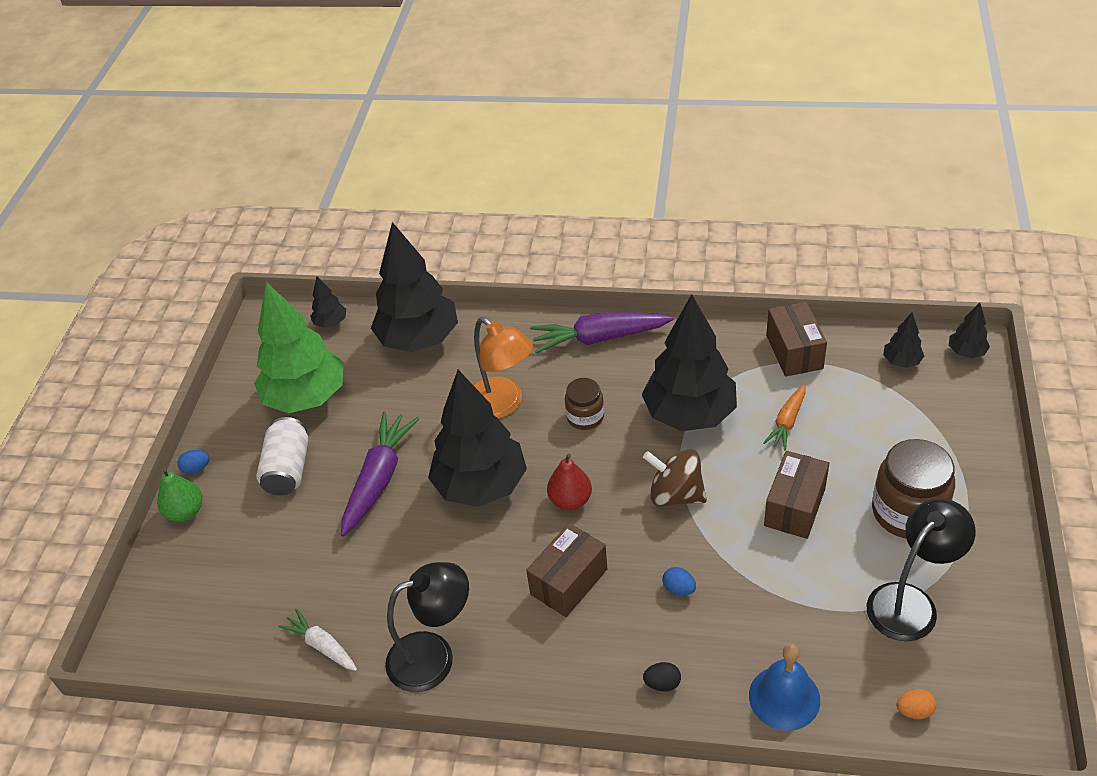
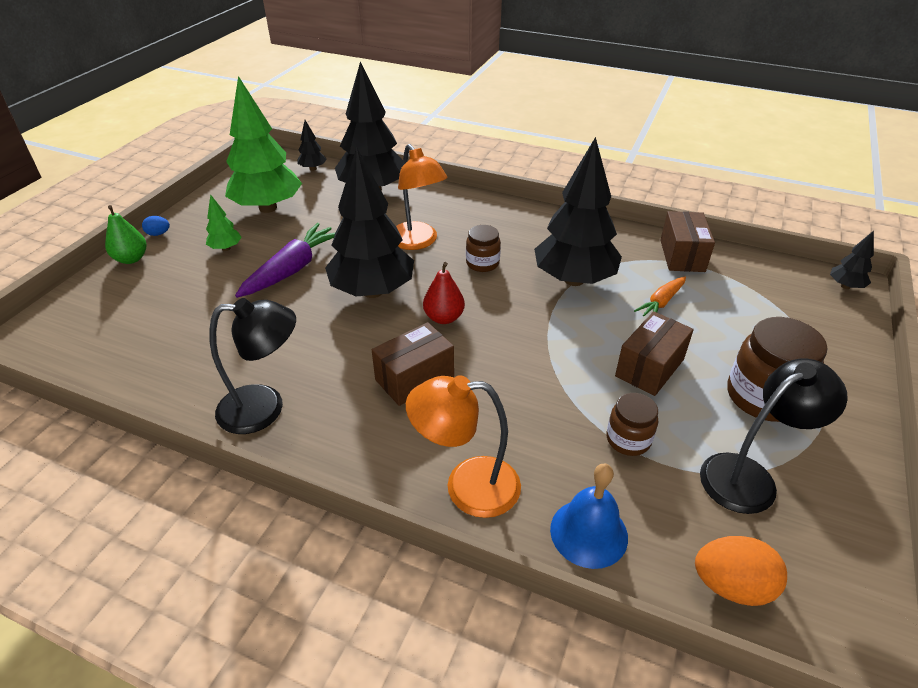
camera: 10 degrees right, 5 degrees down
(288, 469) = (226, 248): white can -> green tree
(322, 646) = (175, 376): white carrot -> none
(600, 338) = (517, 215): purple carrot -> none
(662, 683) = (467, 486): black egg -> orange lamp
(675, 494) = (540, 334): brown spinning top -> none
(679, 589) = (515, 408): blue egg -> none
(794, 594) = (628, 439): none -> brown jar
(901, 361) = (780, 281): black tree -> none
(914, 711) = (731, 585): orange egg -> orange egg, size x1.89

